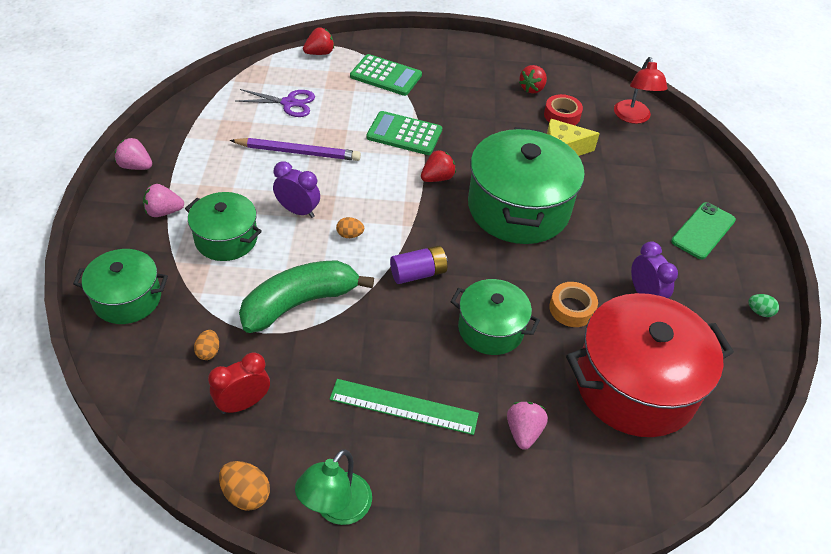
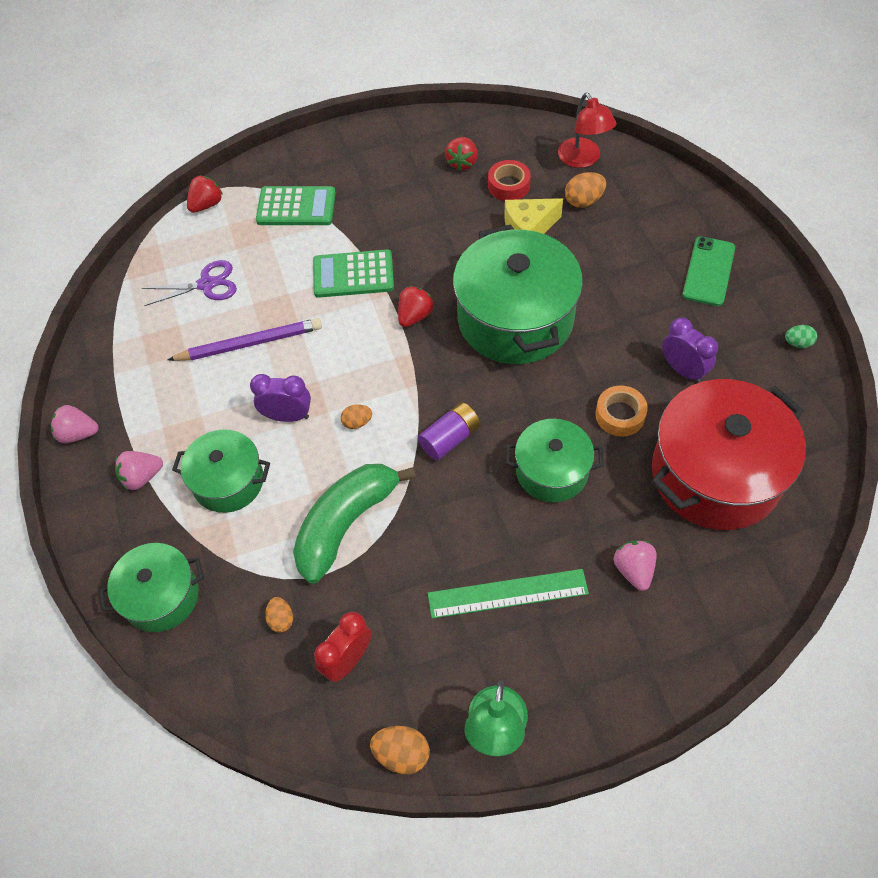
camera: 15 degrees left, 10 degrees up
(619, 146) = (583, 201): none -> orange egg

